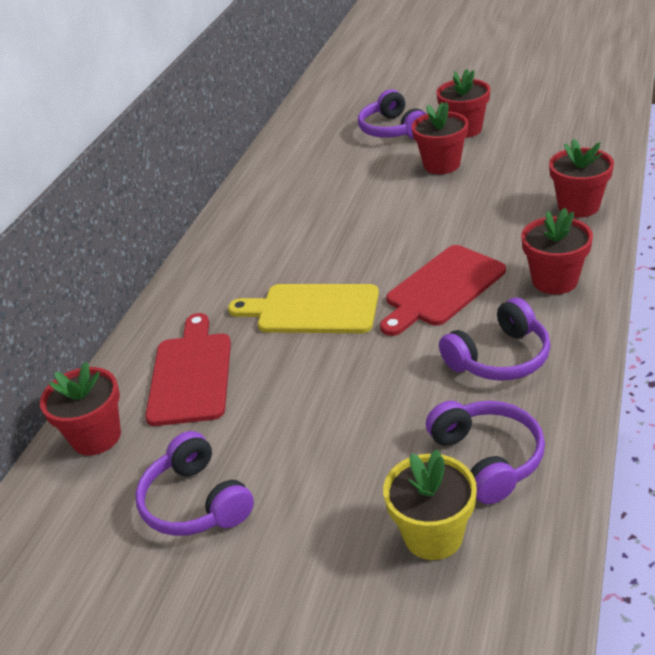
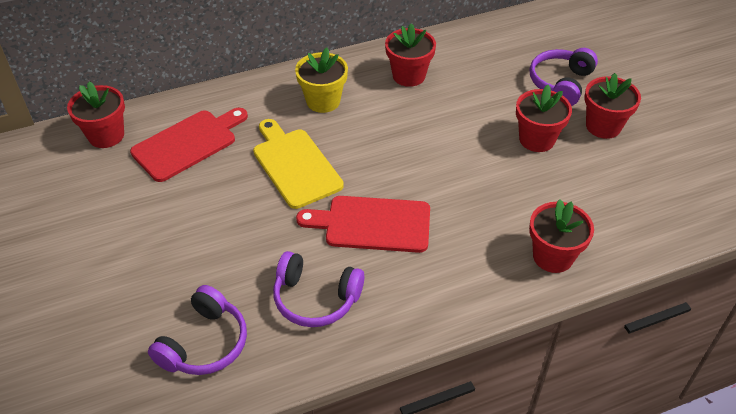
camera: 45 degrees right, 10 degrees up
(195, 502) = (79, 215): purple headphones -> none
(433, 535) = (116, 349): yellow flower pot -> yellow flower pot (323, 101)
(554, 280) = (435, 288): red flower pot -> red flower pot (409, 76)

